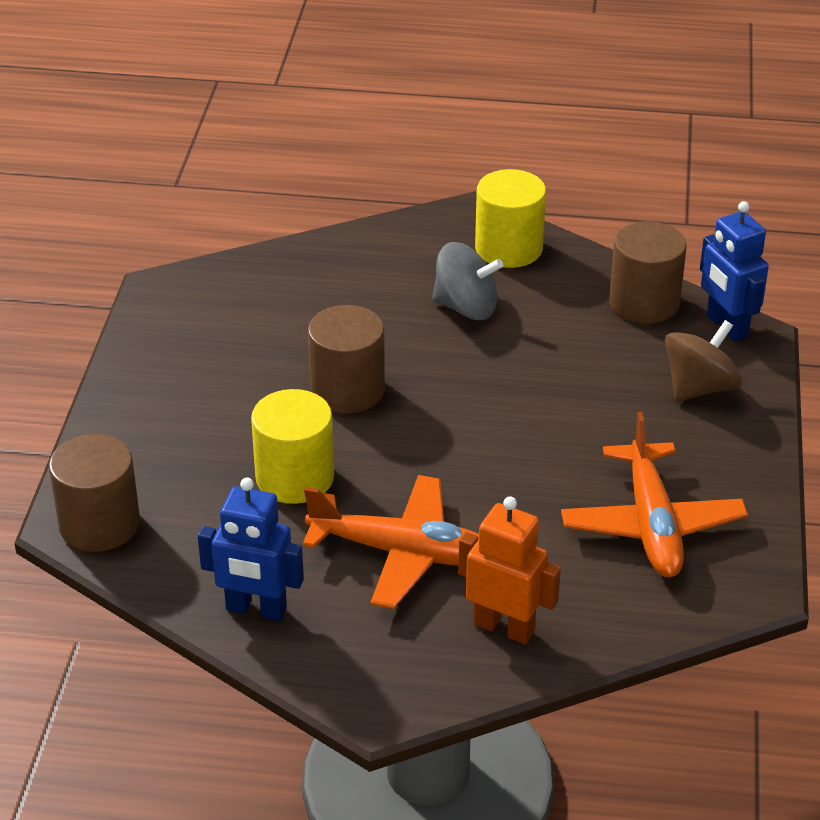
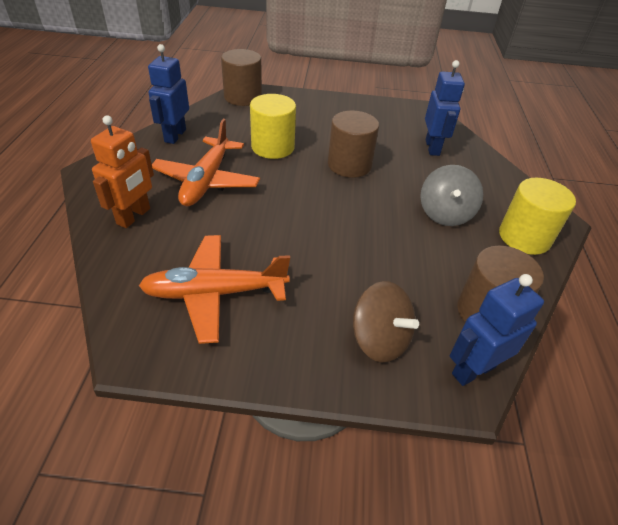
camera: 85 degrees right, 5 degrees up
(292, 296) = (432, 147): none -> blue robot

